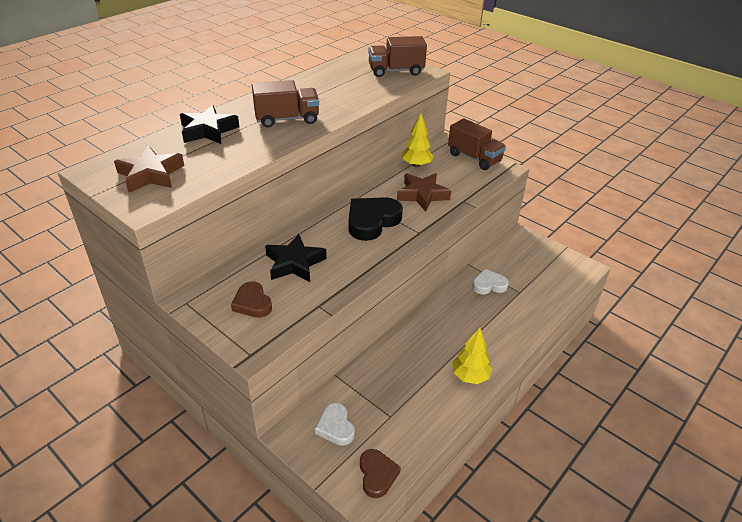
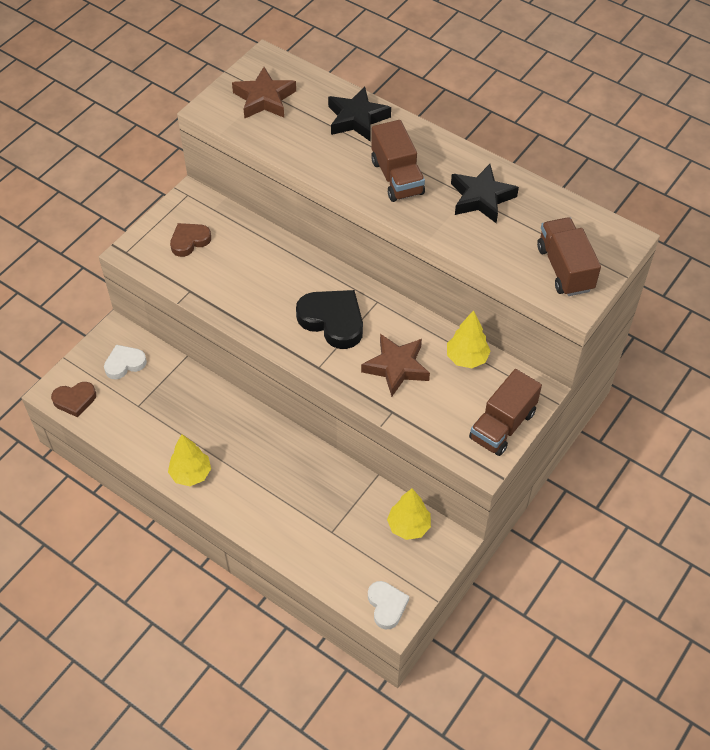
camera: 85 degrees right, 15 degrees up
(294, 263) = (250, 263): black star -> black star (481, 198)
(489, 285) = (339, 497): white heart -> white heart (386, 606)
(511, 253) = (408, 526): none -> yellow tree

